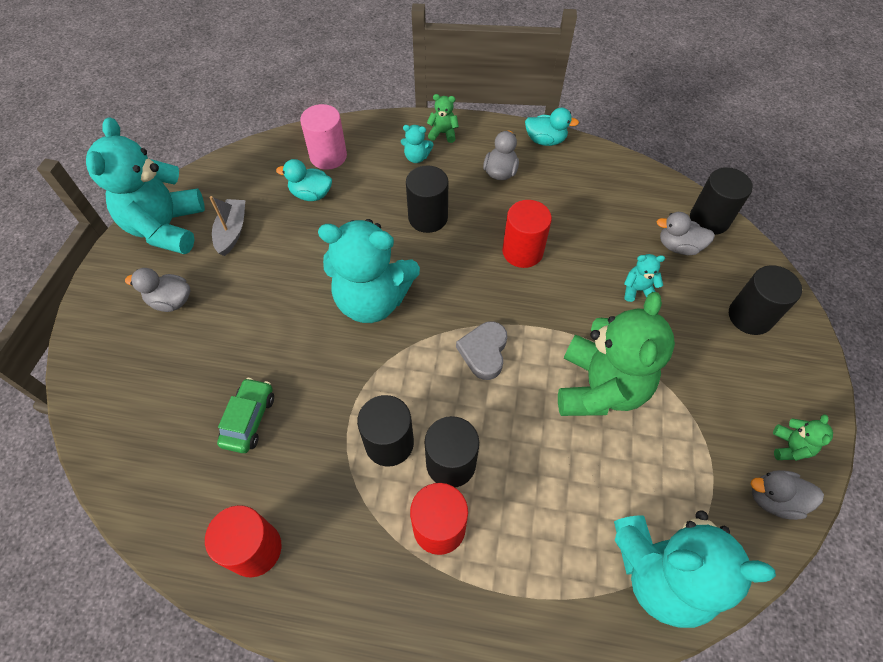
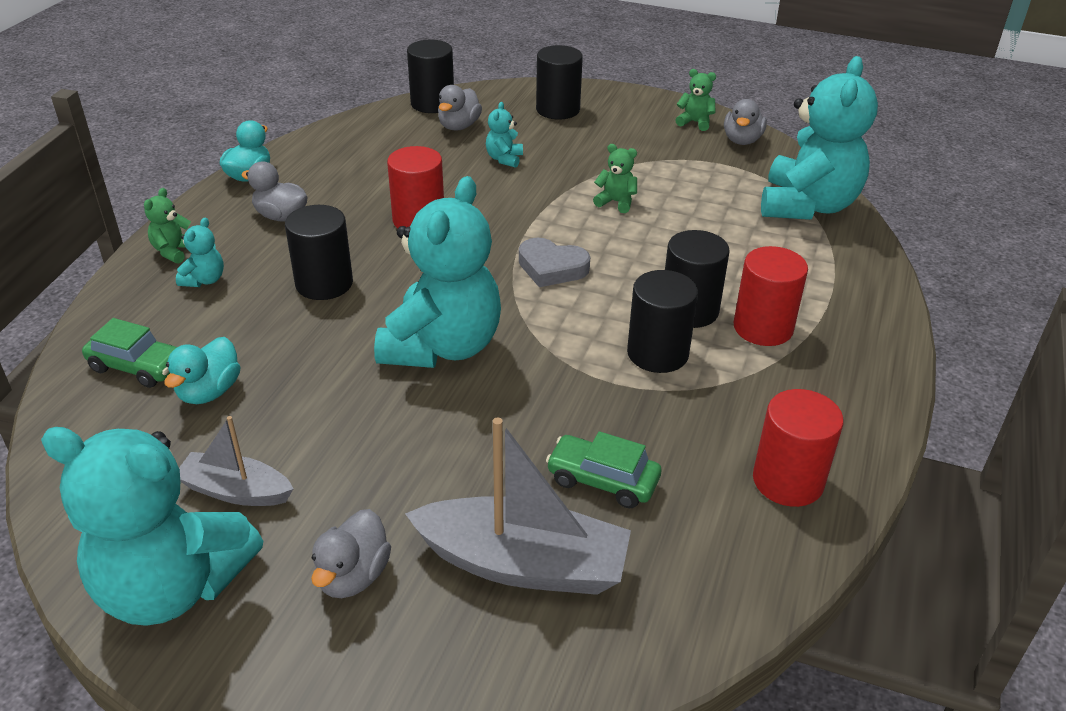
camera: 80 degrees left, 20 degrees down
(178, 383) = (523, 564): none -> grey boat
(328, 156) = (137, 367): pink cylinder -> green car
(600, 388) = (616, 202): green teddy bear -> green teddy bear, size x0.41

